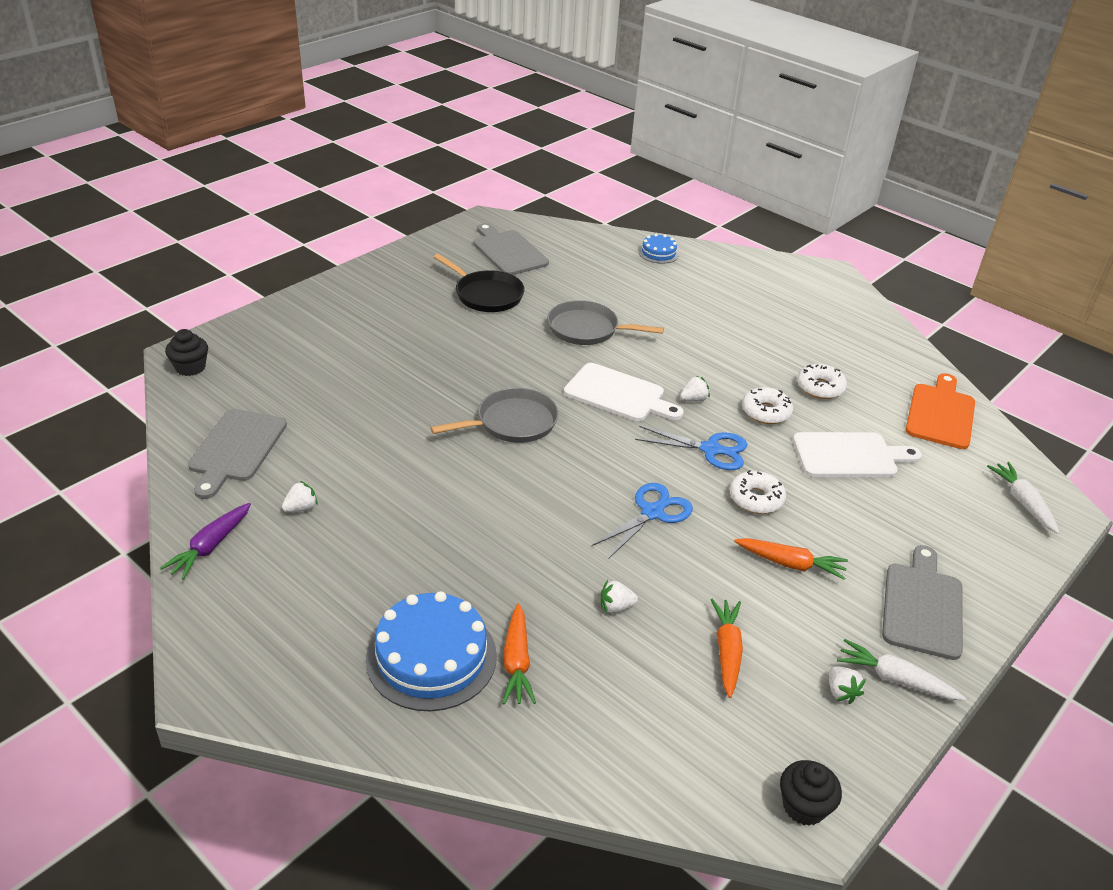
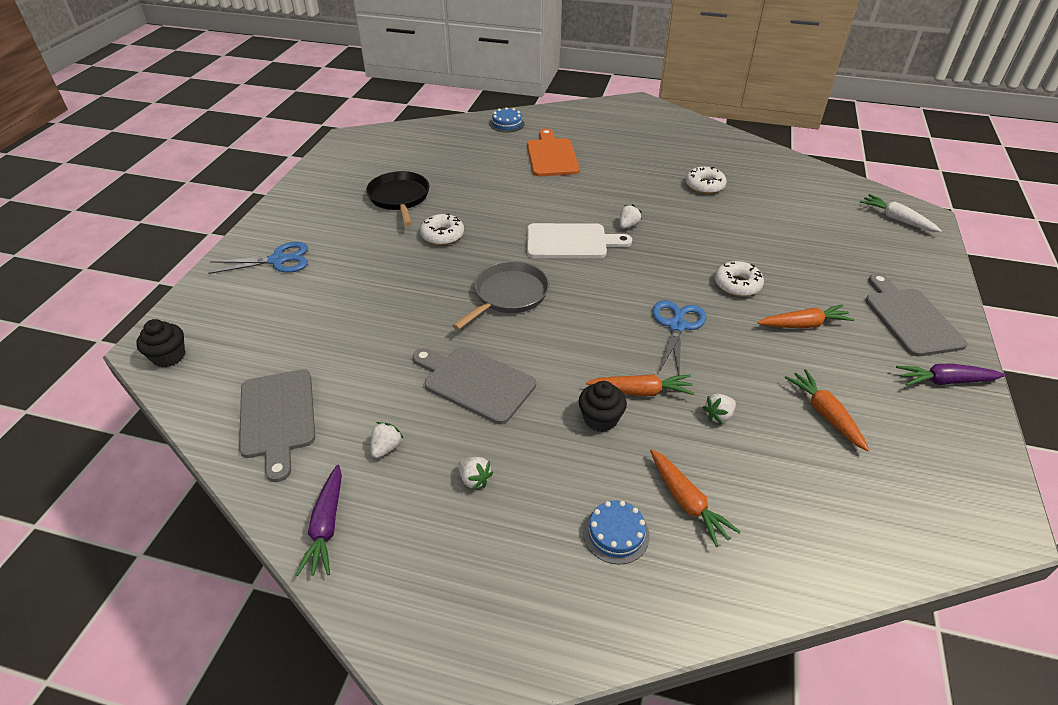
camera: 25 degrees left, 5 degrees up
(431, 657) = (616, 534): blue cake -> blue cake, size x0.51
(486, 295) = (399, 198): black pan -> black pan turned 120 degrees counterclockwise
(508, 251) = (388, 157): grey cutting board -> grey cutting board (475, 382)
(561, 555) = (641, 391): none -> orange carrot
(586, 329) = (503, 199): grey pan -> none
(710, 450) = (674, 259): blue scissors -> blue scissors (278, 260)
(766, 412) = (685, 216): white donut -> white donut (442, 235)
(804, 806) = (985, 513): black cupcake -> black cupcake (600, 419)
(841, 692) = (923, 408): white strawberry -> white strawberry (474, 479)
(850, 456) = (767, 228): white cutting board -> none
(895, 679) = (945, 381): white carrot -> purple carrot
(941, 413) = (794, 177): orange cutting board -> orange cutting board (552, 156)

